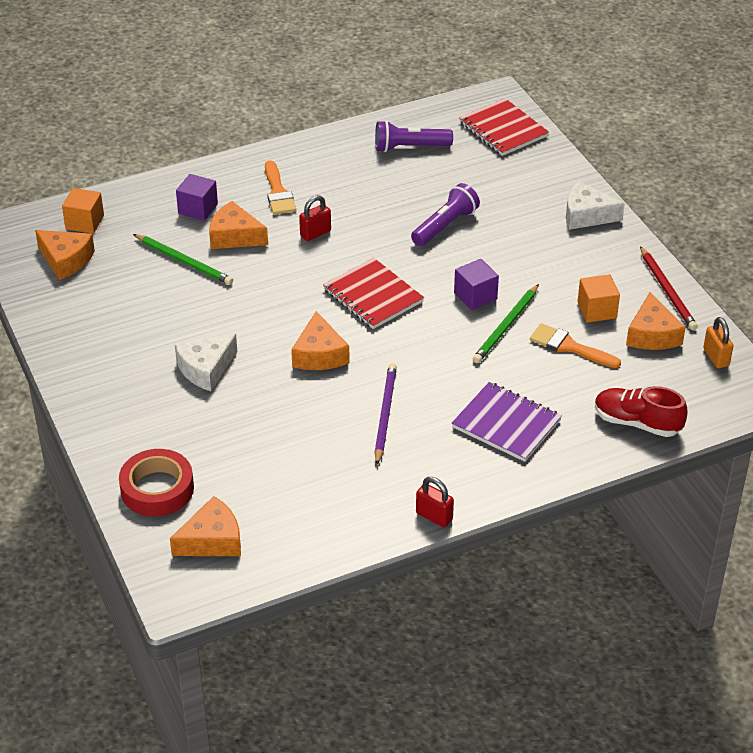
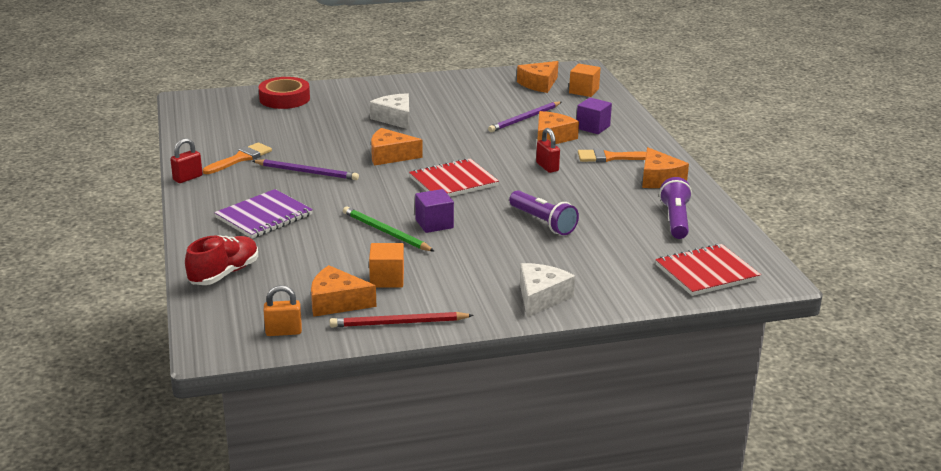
camera: 100 degrees right, 15 degrees down
(184, 261) = (524, 119): green pencil -> purple pencil
(212, 540) = (225, 110): orange cheese -> orange cheese (659, 179)
(569, 346) = (343, 257): orange brush -> orange brush (240, 158)

